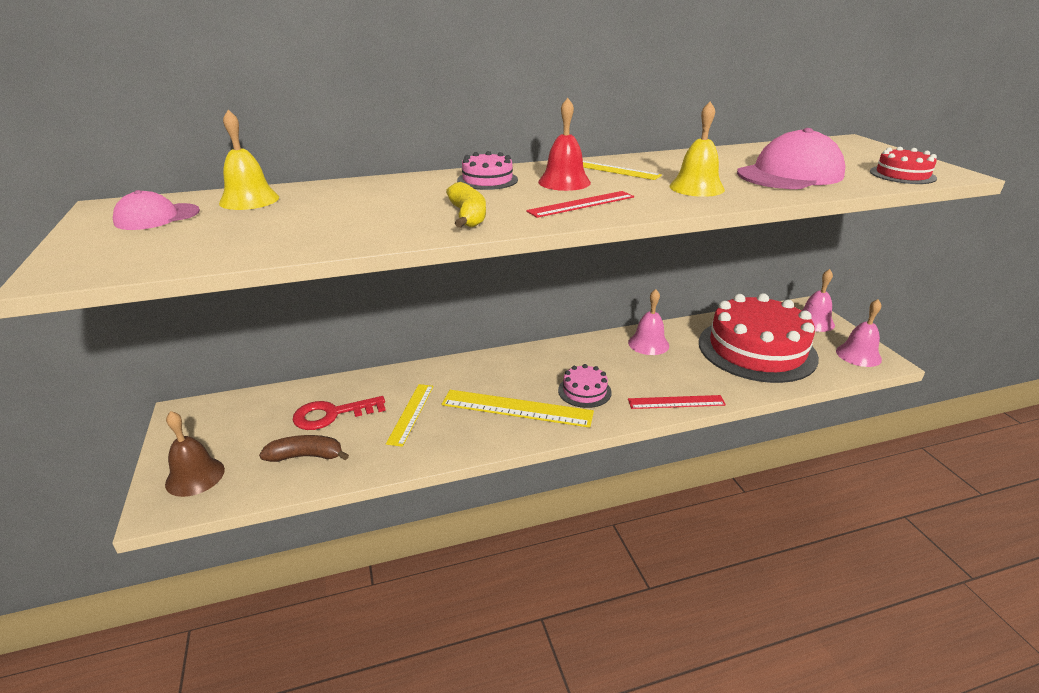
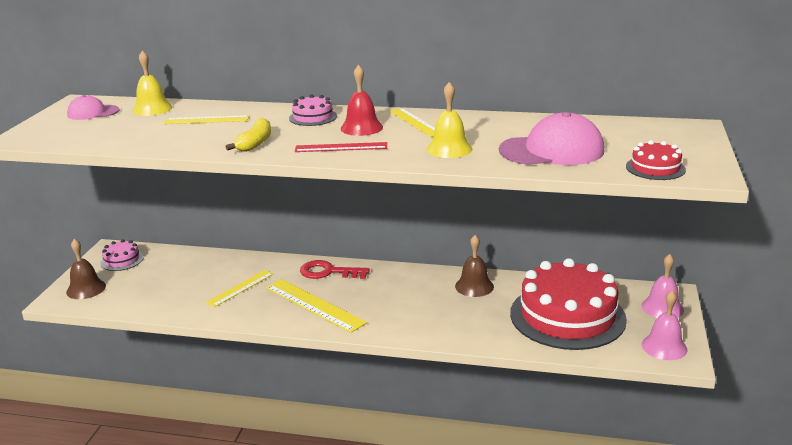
camera: 30 degrees right, 5 degrees down
(306, 456) = (153, 296): brown banana -> none
(331, 415) = (191, 275): red key -> red key (328, 272)
(353, 201) = (206, 120): none -> yellow ruler
(584, 391) = (377, 307): pink cake -> pink cake (122, 260)
(648, 344) = (474, 286): pink bell -> brown bell
(676, 402) = (439, 335): red ruler -> none

